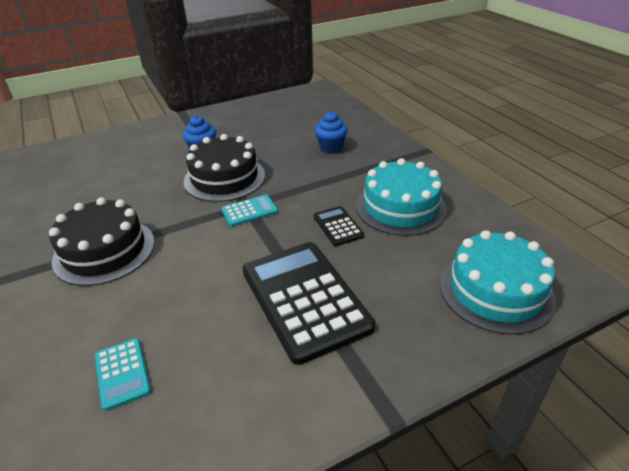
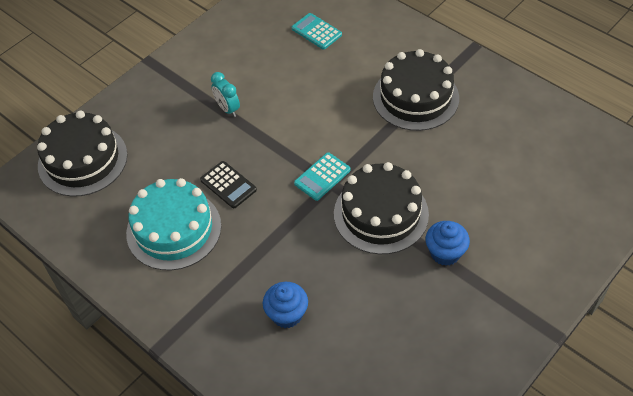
camera: 160 degrees right, 15 degrees up
(304, 299) = (227, 109): black calculator -> turquoise clock
(496, 290) = (82, 160): turquoise cake -> black cake

